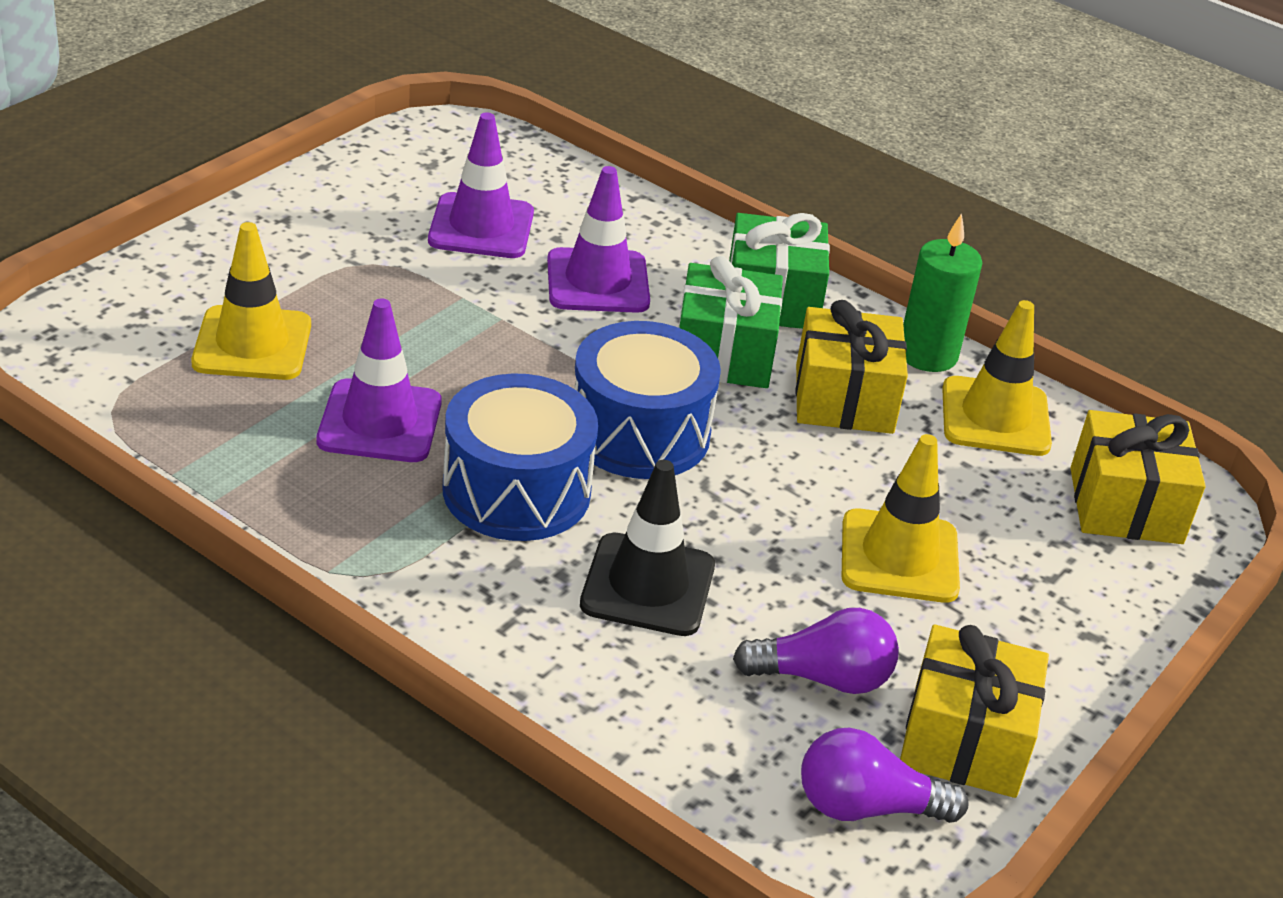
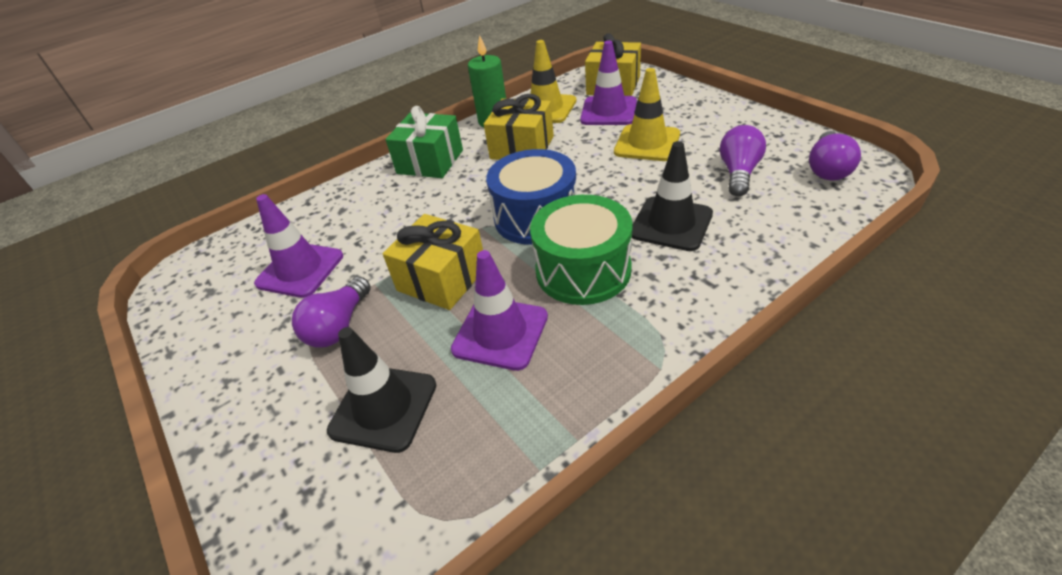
camera: 65 degrees left, 5 degrees up
(252, 344) = (383, 407): yellow traffic cone -> black traffic cone
(379, 283) = (339, 326): none -> purple light bulb
(516, 491) = (583, 270): blue drum -> green drum
(598, 282) = (385, 222): purple traffic cone -> purple traffic cone (608, 111)
(723, 354) = (472, 181): green gift -> none
(964, 740) = (774, 139): yellow gift -> yellow gift (442, 279)

